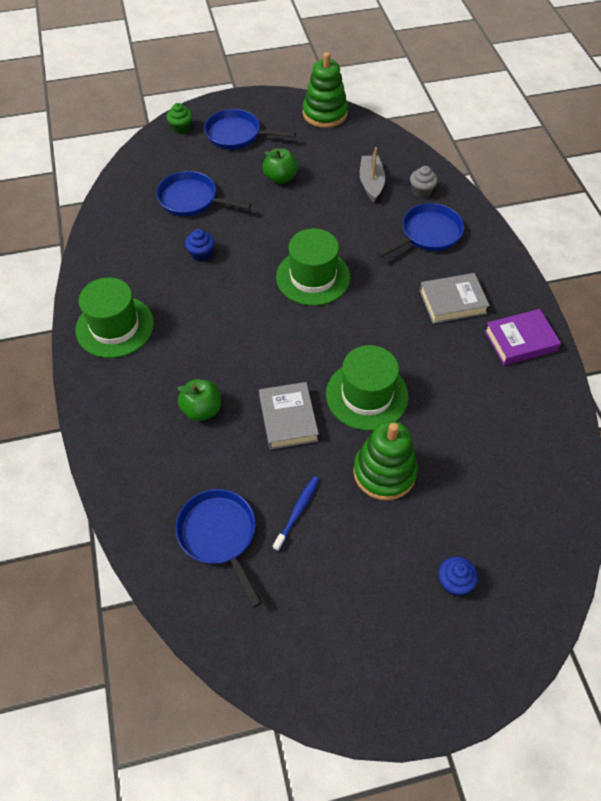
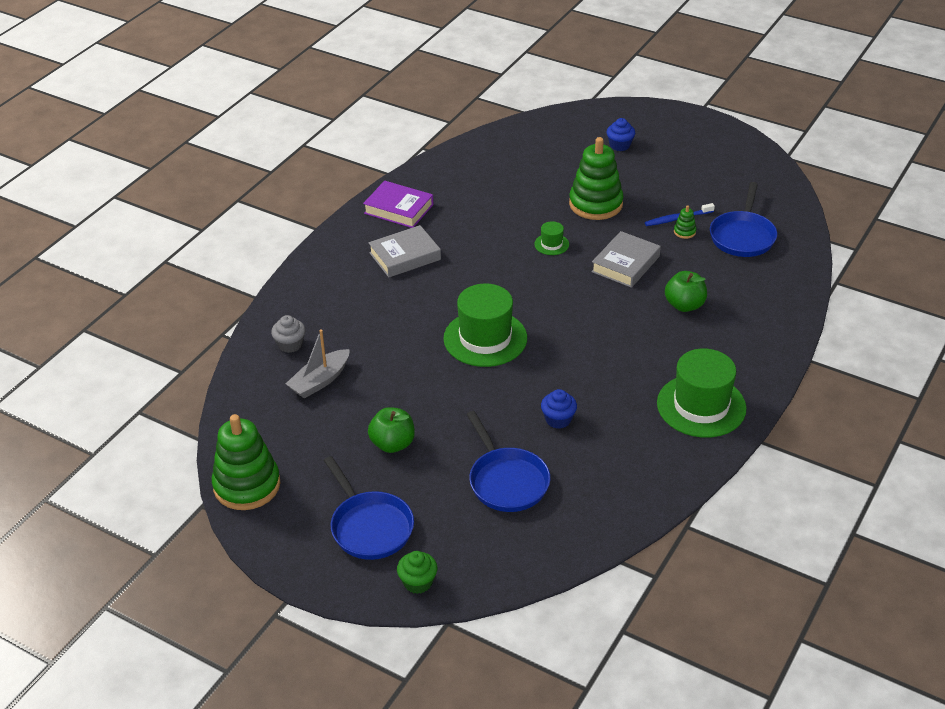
camera: 135 degrees left, 15 degrees down
(275, 498) = (684, 232): none -> green stacking toy
(367, 395) = (551, 244): green hat -> green hat, size x0.45
(427, 234) = (344, 309): blue pan -> none
(452, 302) = (405, 256): grey book -> grey book turned 60 degrees counterclockwise

